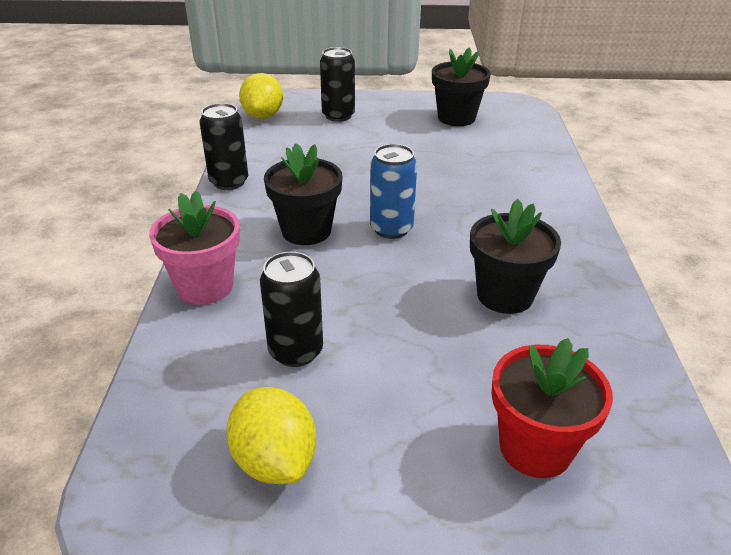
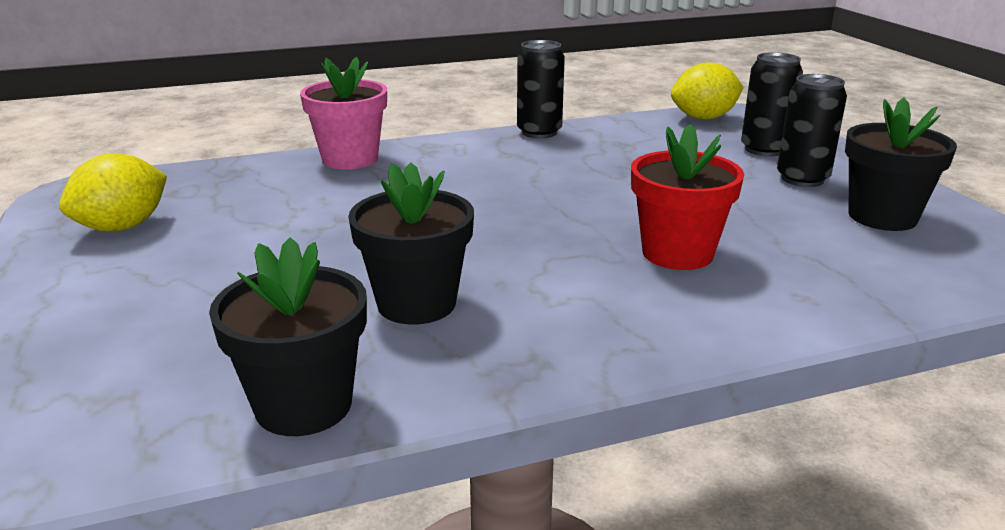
camera: 70 degrees right, 10 degrees down
(295, 351) = (267, 210): black can -> black can (802, 179)
(306, 231) = (475, 179): black flower pot -> black flower pot (303, 405)
(391, 229) = (516, 218): blue can -> none
(535, 448) = (135, 349): red flower pot -> red flower pot (677, 253)

